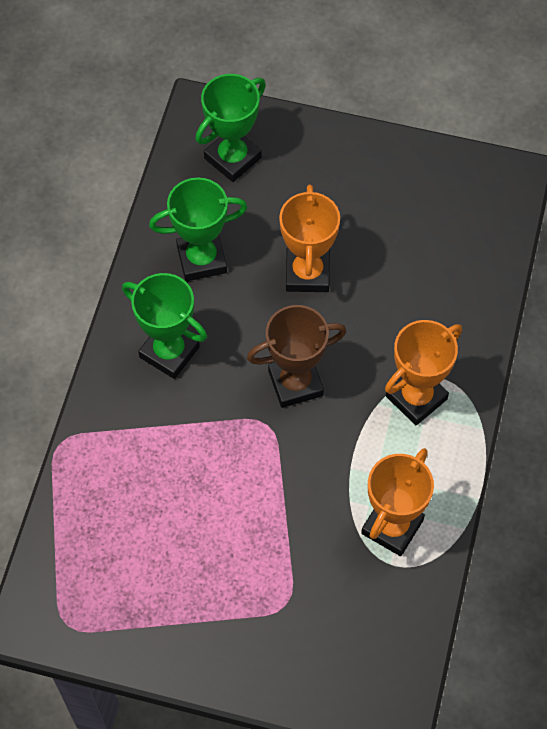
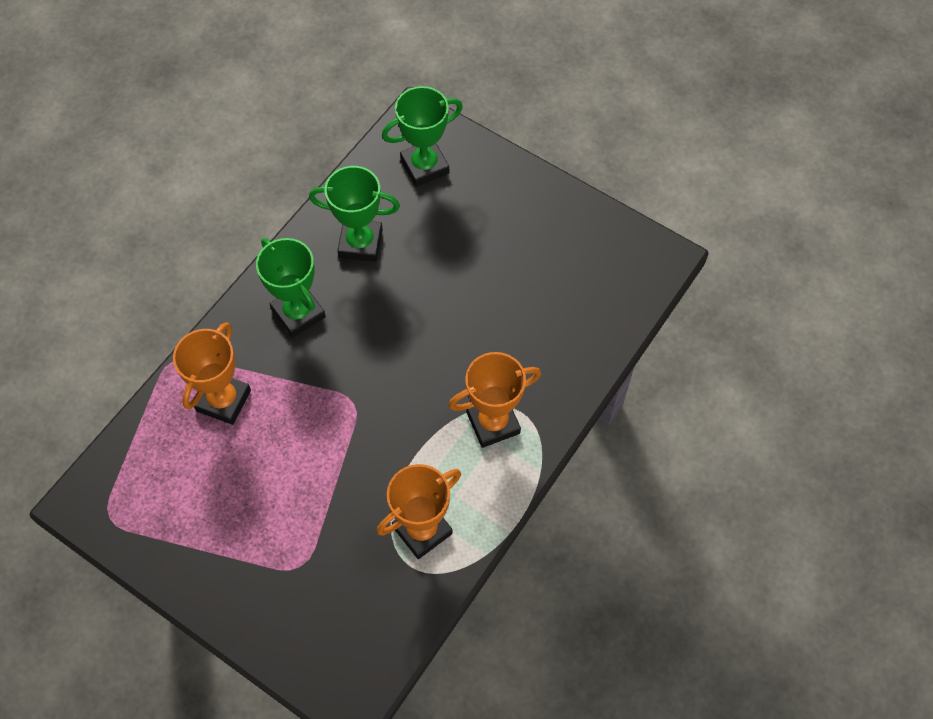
camera: 20 degrees right, 0 degrees up
(295, 383) = (393, 375): brown trophy -> none
(307, 273) = (445, 284): orange trophy -> orange trophy (223, 400)

